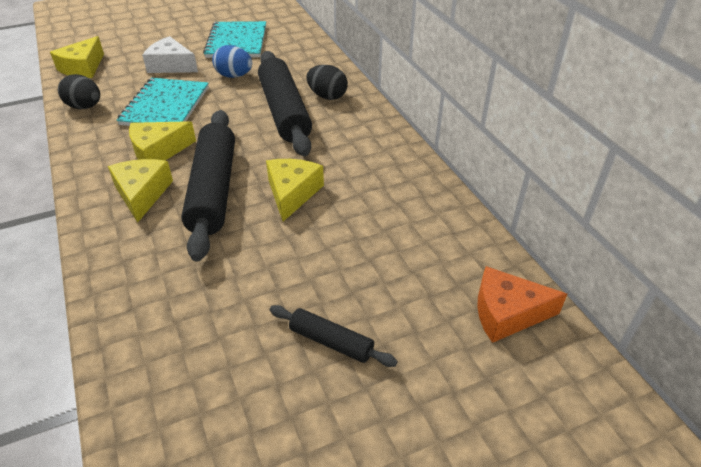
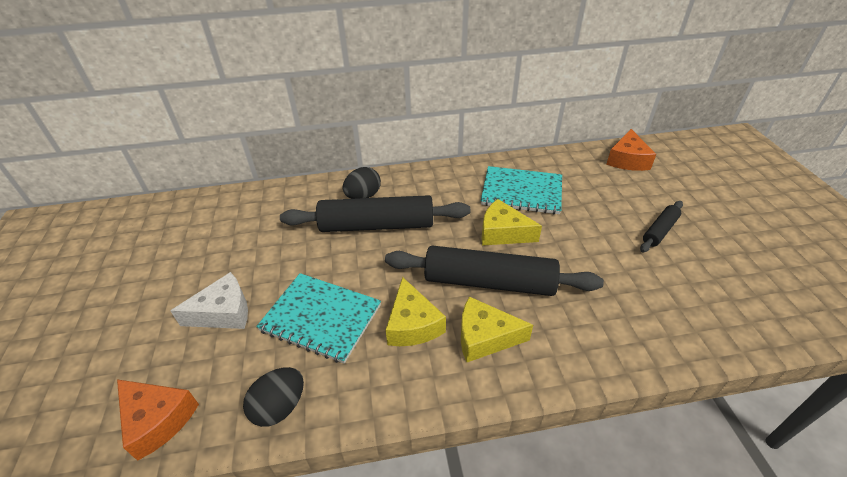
camera: 75 degrees left, 0 degrees up
(83, 67) = (158, 420): yellow cheese -> orange cheese
(171, 65) = (224, 312): white cheese -> white cheese turned 150 degrees counterclockwise
(234, 76) = (286, 256): blue egg -> none
(237, 42) = (206, 249): turquoise notebook -> turquoise notebook (521, 192)

